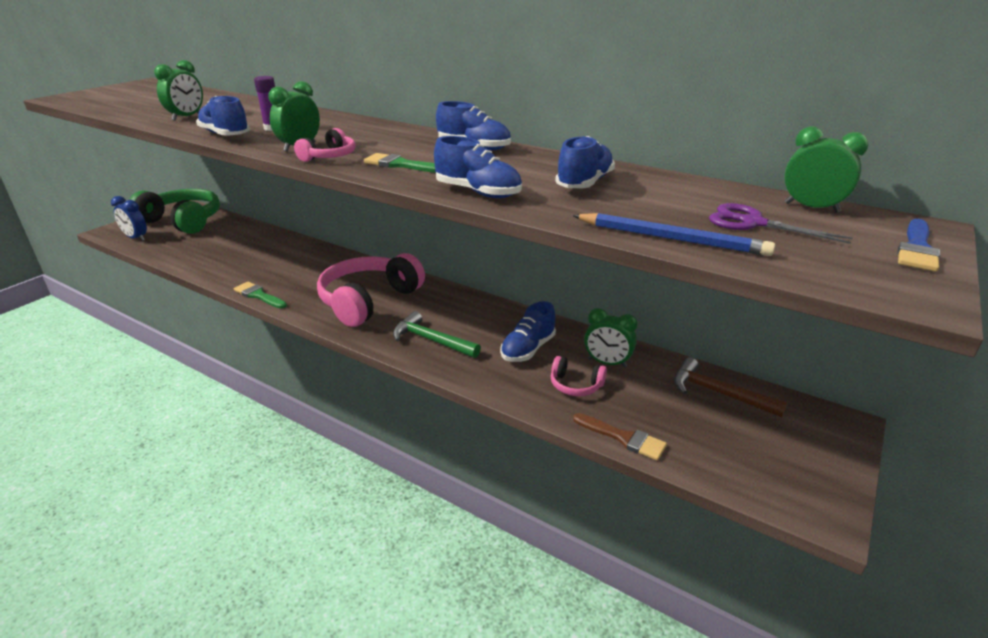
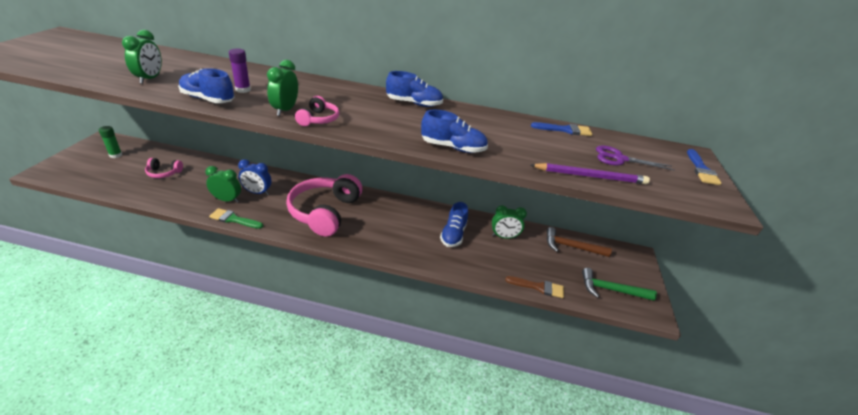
camera: 25 degrees left, 5 degrees up
(136, 238) = (78, 176): blue clock -> blue clock (257, 192)
(183, 221) = (115, 155): green headphones -> green glue stick
(401, 165) = (379, 125): green brush -> none
(432, 340) = (388, 238): green hammer -> green hammer (611, 290)
(575, 385) = (494, 256): pink headphones -> pink headphones (164, 173)
(584, 183) = (509, 133): blue shoe -> none
(671, 238) = (590, 176): blue pencil -> purple pencil
(687, 184) = (565, 130): none -> blue brush
(811, 208) = (637, 143): green clock -> green clock (227, 200)

